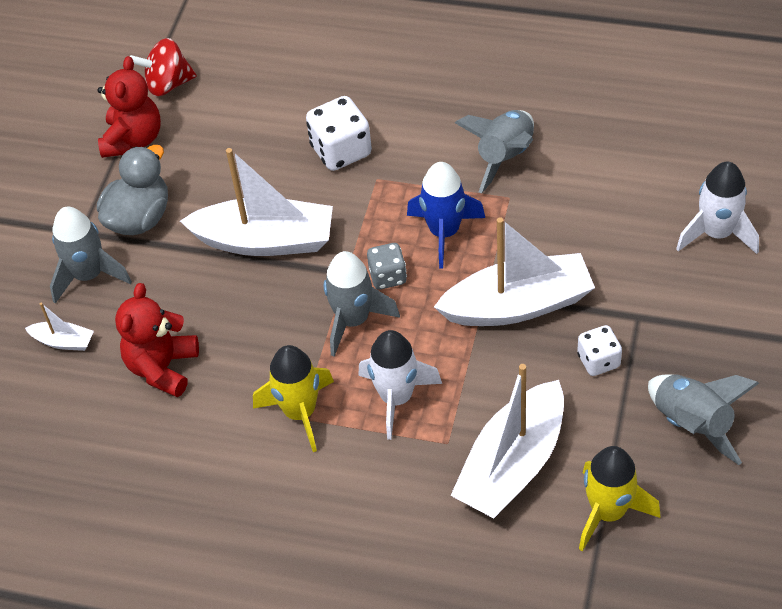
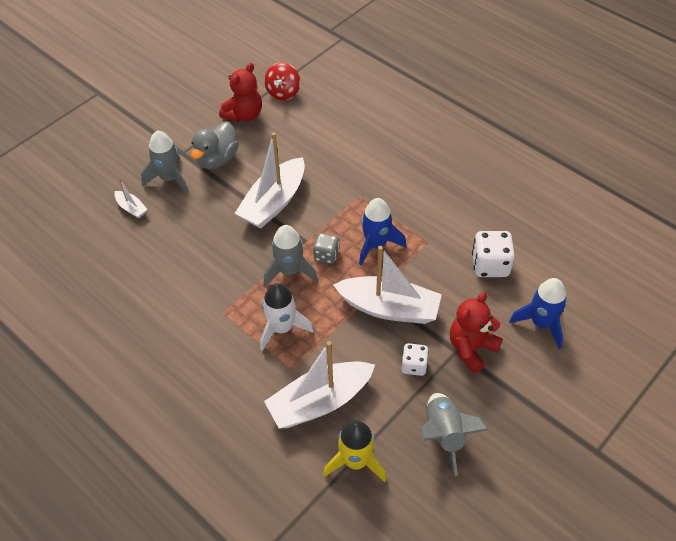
camera: 25 degrees right, 0 degrees up
(139, 218) = (217, 159): grey duck -> grey duck turned 150 degrees clockwise
(162, 367) = (170, 247): red teddy bear -> red teddy bear (471, 348)
(168, 84) = (283, 93): red spinning top -> red spinning top turned 90 degrees counterclockwise
(265, 240) = (274, 202): white boat -> white boat turned 90 degrees clockwise
(300, 412) = (224, 309): yellow rocket -> none
(341, 151) = (350, 171): white dice -> white dice (490, 265)
(505, 157) = (442, 217): grey rocket -> none
(716, 233) = (541, 323): white rocket -> blue rocket

